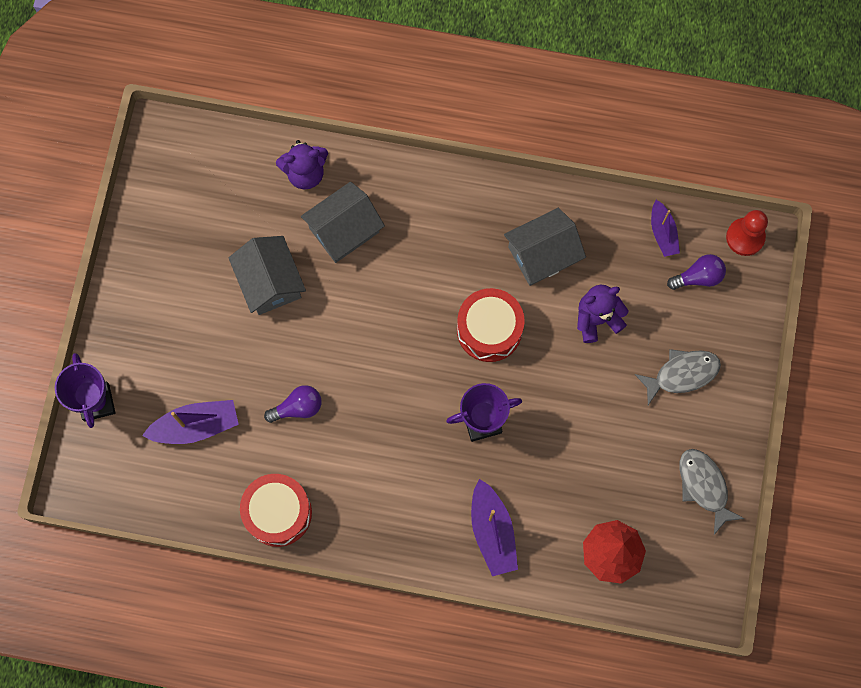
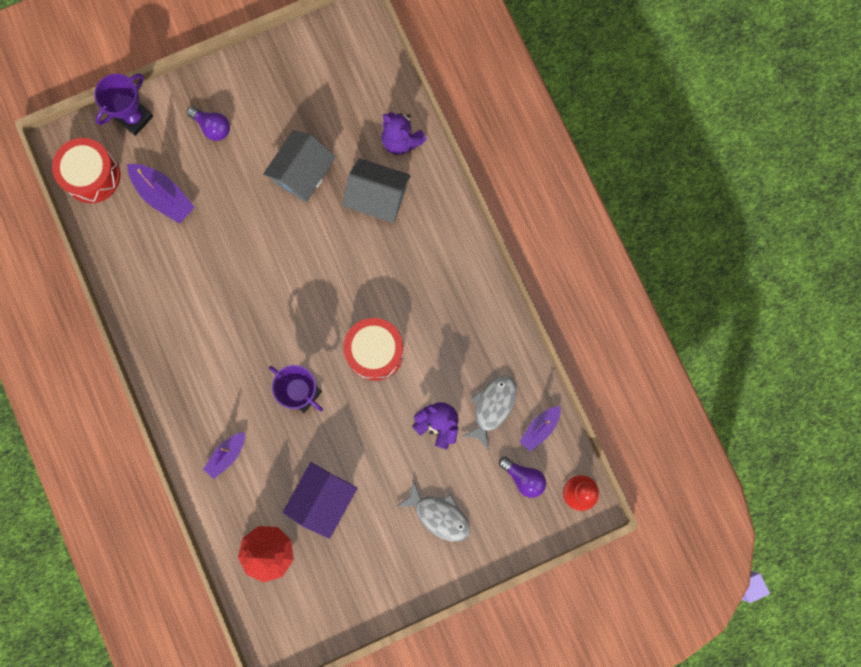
camera: 55 degrees right, 5 degrees up
(278, 513) = (140, 295): red drum -> red drum (92, 176)
(297, 407) = (224, 256): purple light bulb -> purple light bulb (212, 127)
(492, 531) = (227, 455): purple boat -> purple boat, size x0.65
(542, 254) = (460, 351): grey house -> none
(595, 470) = (322, 499): none -> purple house
(704, 486) = (364, 588): grey fish -> grey fish (492, 407)

